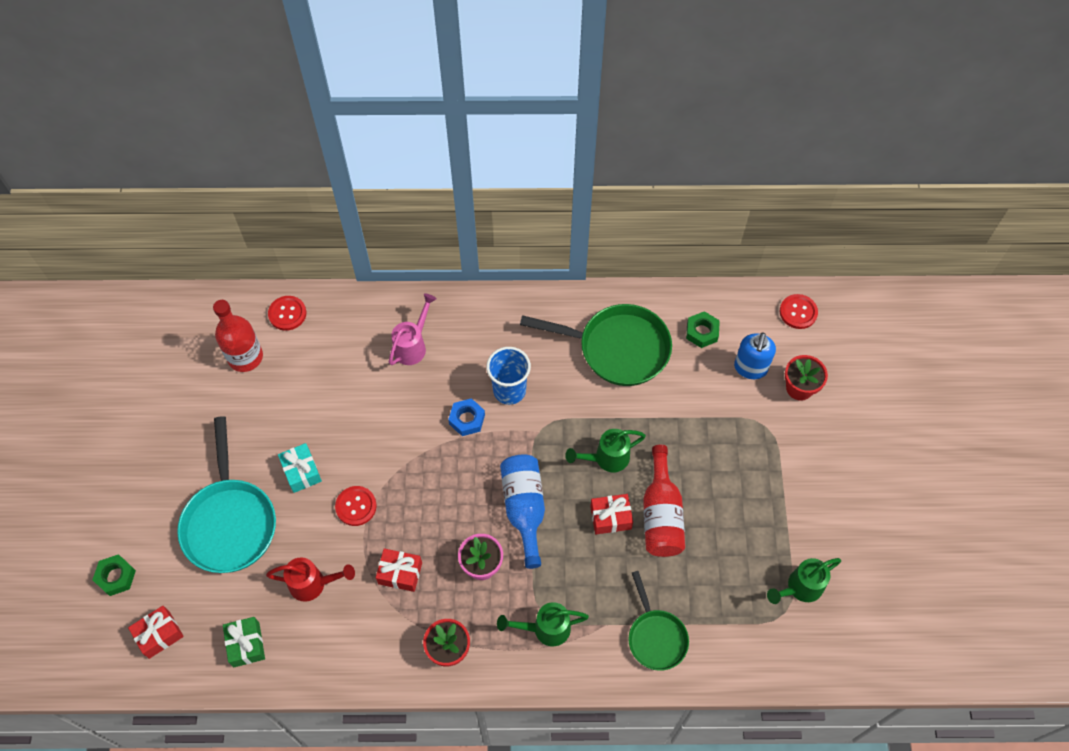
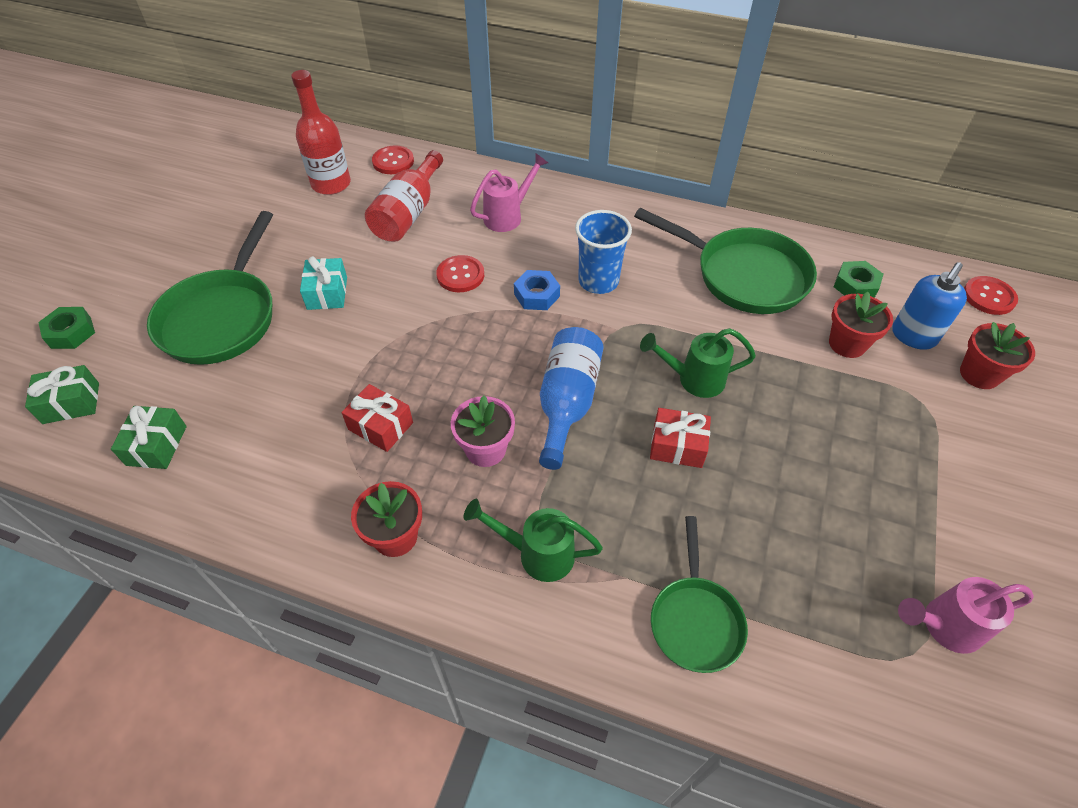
camera: 20 degrees right, 10 degrees down
(159, 634) = (71, 403): red gift -> green gift
(230, 522) = (222, 317): turquoise pan -> green pan
(314, 584) = (273, 406): red watering can -> none
(356, 506) = (367, 342): red button -> red button (460, 275)
(661, 514) = (749, 463): red bottle -> red bottle (408, 213)
(706, 390) = (847, 344): none -> red flower pot
(799, 588) = (943, 626): green watering can -> pink watering can

